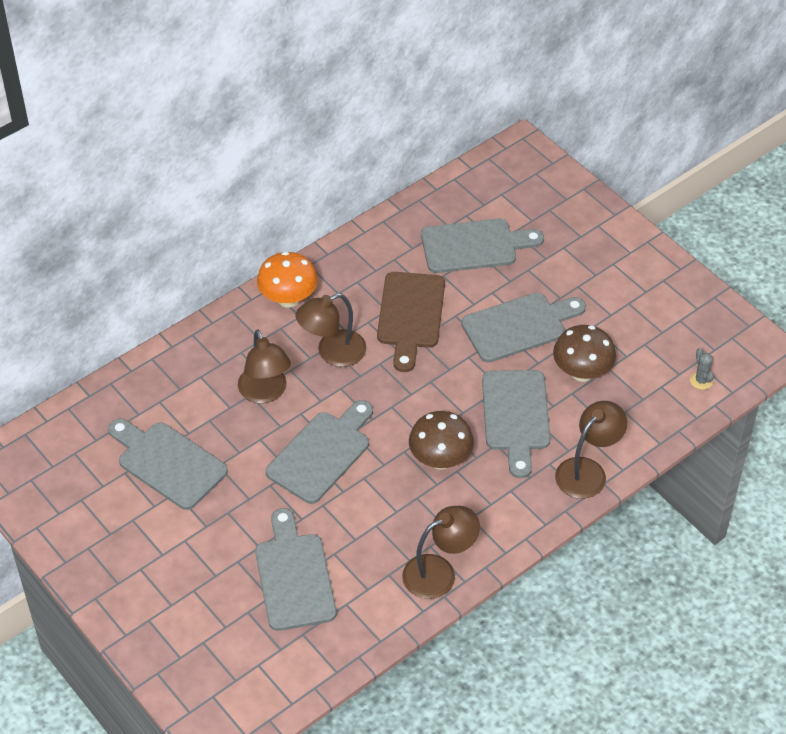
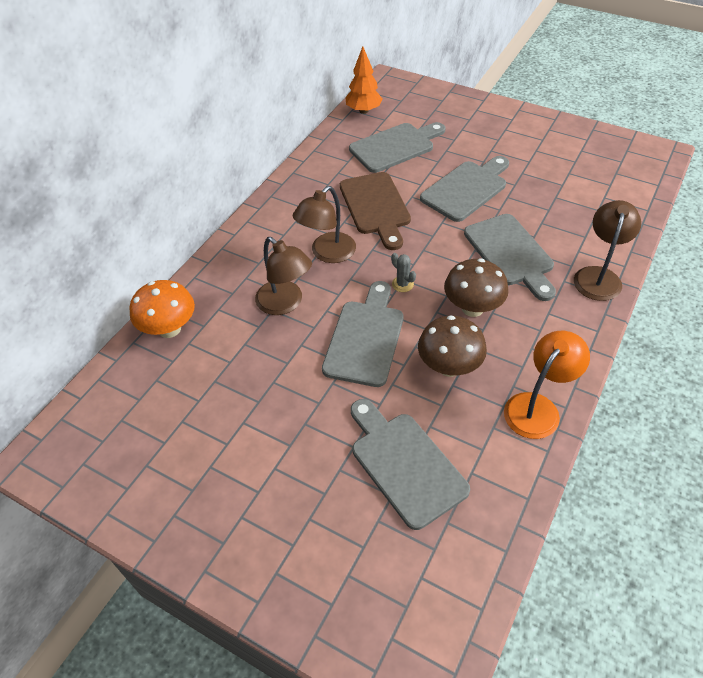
camera: 20 degrees left, 0 degrees up
(168, 463) = (222, 396): grey cutting board -> none
(288, 299) = (266, 225): orange mushroom -> orange mushroom (169, 329)
(439, 572) = (538, 407): brown lamp -> orange lamp
(467, 185) = (363, 111): none -> orange tree
(582, 372) = (538, 206): brown mushroom -> brown mushroom (449, 366)
(701, 380) = (630, 184): grey cactus -> grey cactus (402, 284)

